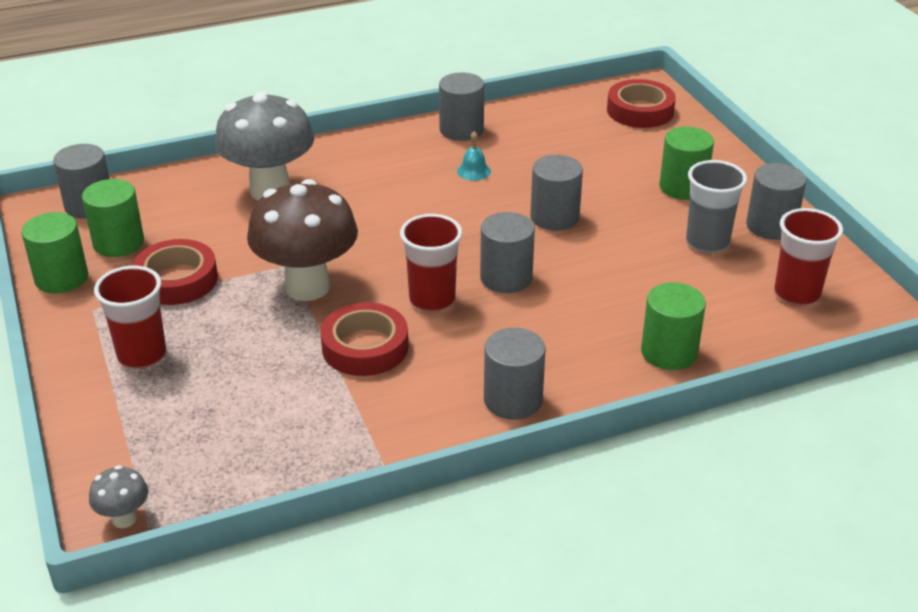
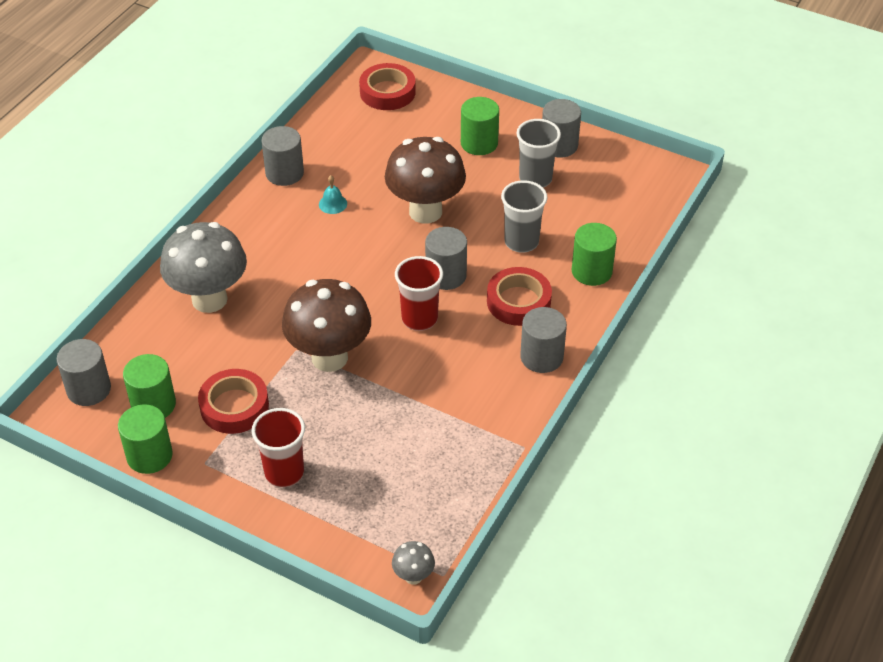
camera: 40 degrees left, 10 degrees up
(365, 347) = (417, 377): red tape -> red tape (518, 301)
(554, 217) = (425, 211): grey cylinder -> brown mushroom
(622, 288) = (521, 242): none -> grey cup
(796, 294) = (619, 188): red cup -> none

